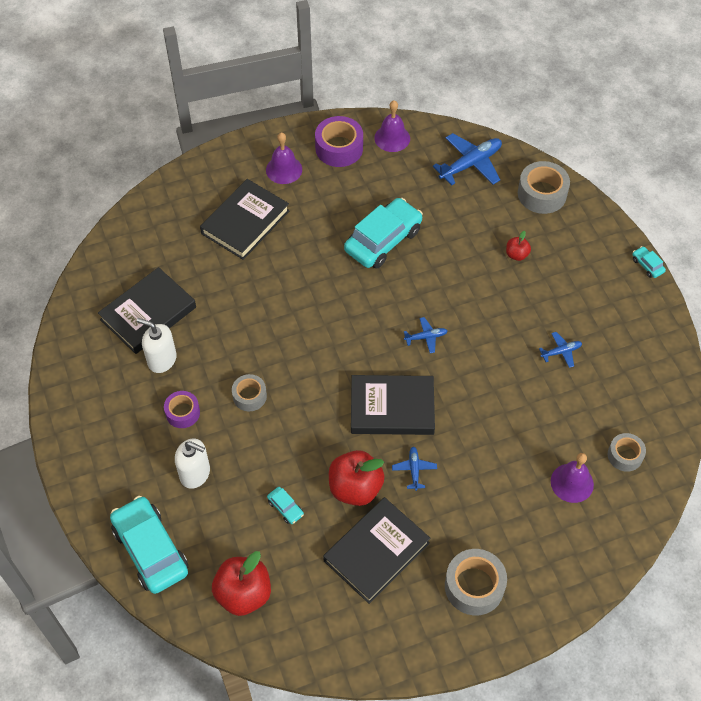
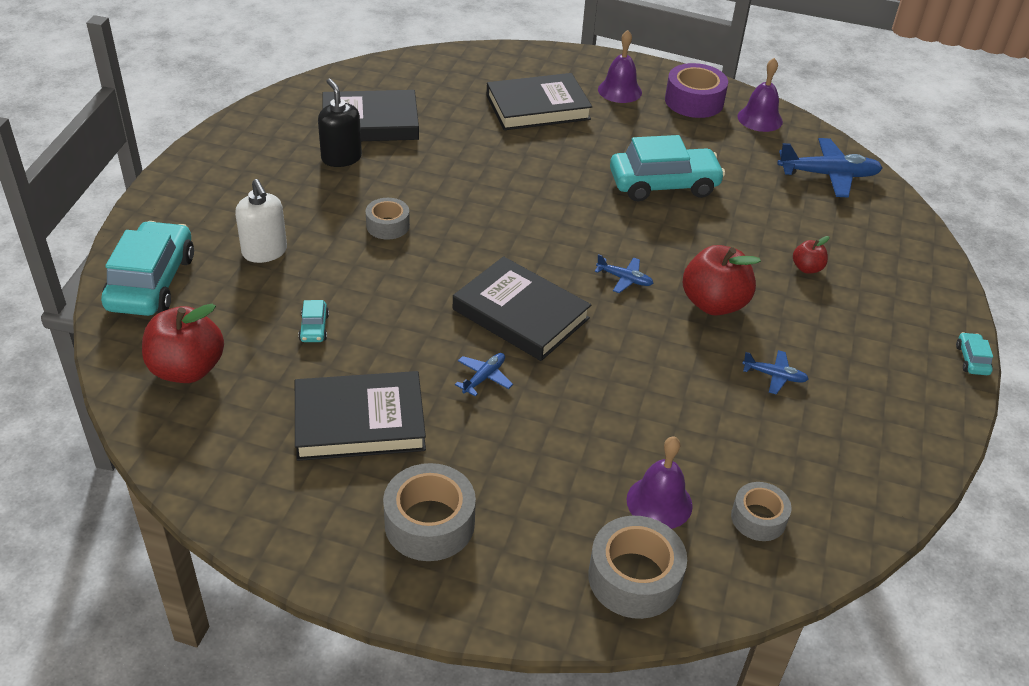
camera: 35 degrees right, 15 degrees down
(162, 359) = (341, 158): white soap dispenser -> black soap dispenser
(183, 413) = (311, 203): purple tape -> none
(355, 488) = (403, 355): red apple -> red apple (714, 304)
(542, 194) = (891, 236): grey tape -> grey tape (634, 578)

